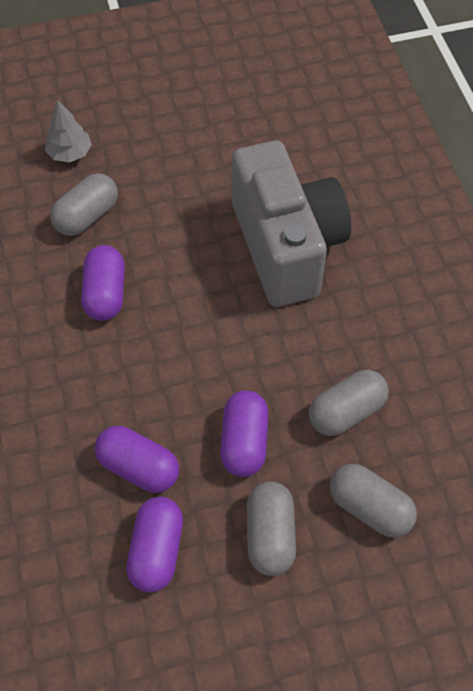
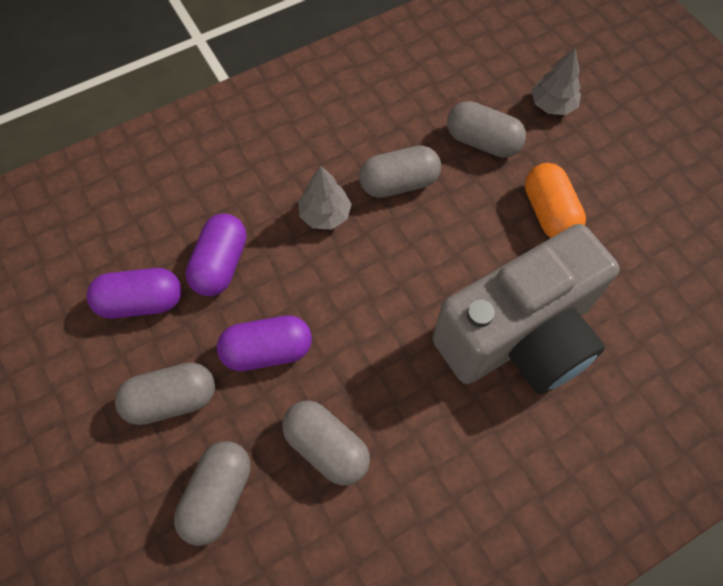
camera: 75 degrees right, 5 degrees up
(105, 293) = (399, 183): purple capsule -> grey capsule
(116, 363) = (325, 214): none -> grey tree
(179, 191) = (549, 213): none -> orange capsule

